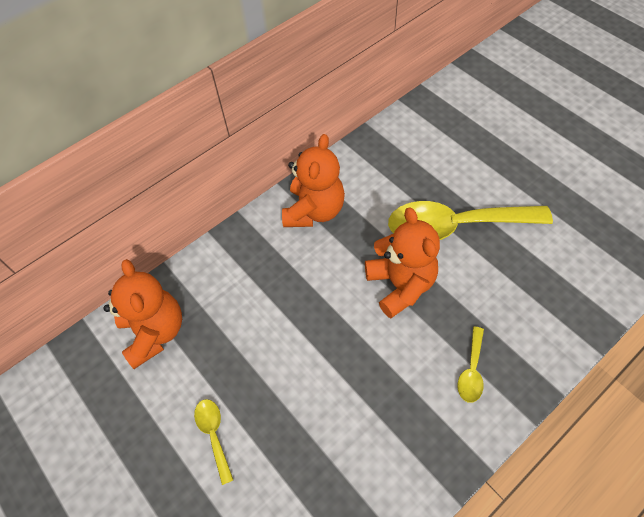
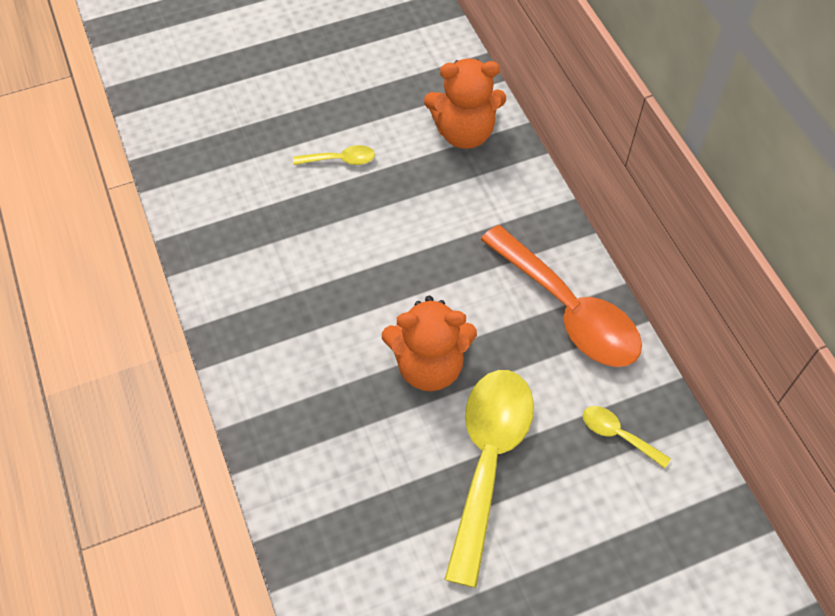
camera: 105 degrees right, 0 degrees up
(314, 211) = (568, 310): orange teddy bear -> orange spoon
(471, 370) = (299, 394): yellow spoon -> yellow spoon (618, 435)

